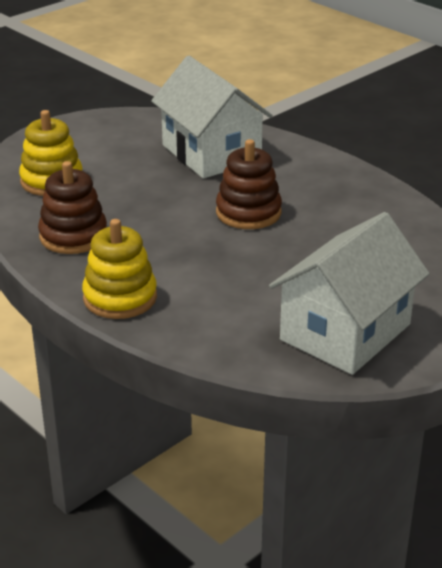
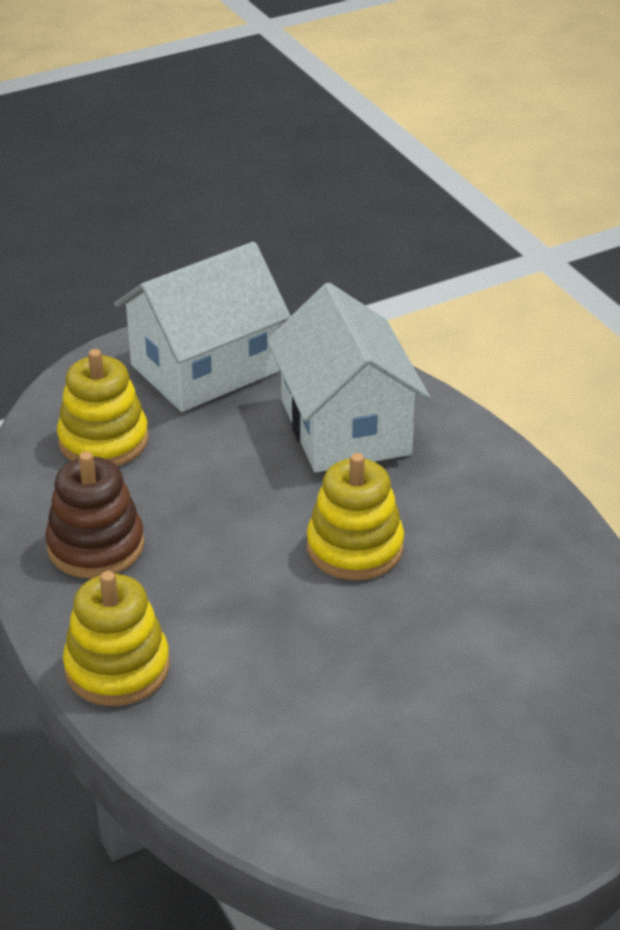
camera: 15 degrees right, 5 degrees up
(248, 212) = (355, 547): brown stacking toy -> yellow stacking toy
(345, 332) = (405, 793): white house -> white house (205, 368)

